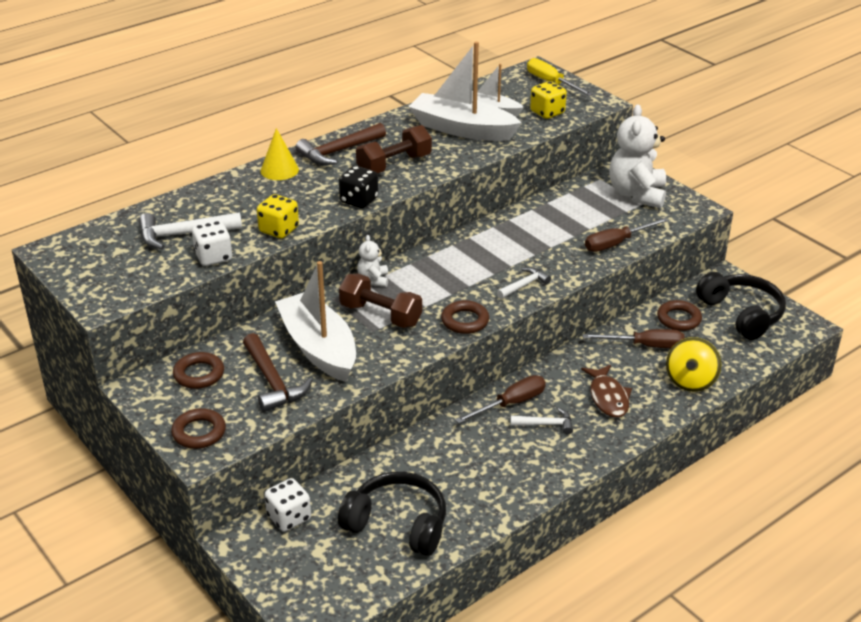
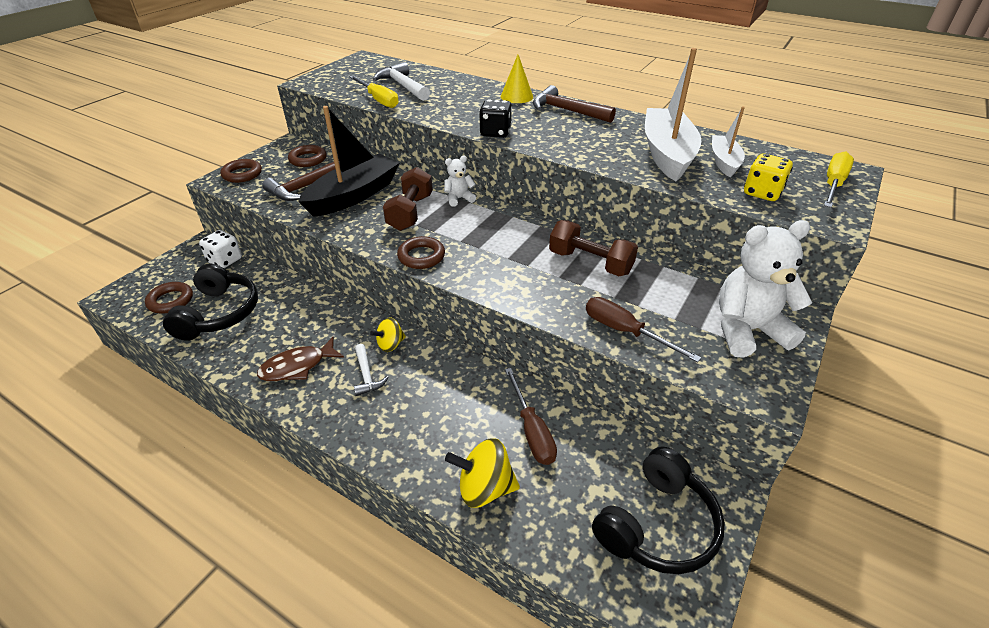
camera: 70 degrees right, 5 degrees up
(213, 257) = (378, 100): white dice -> yellow screwdriver
(279, 230) = (428, 113): yellow dice -> none
(319, 348) = (354, 195): white boat -> black boat
(394, 165) = (567, 136): brown dumbbell -> brown dumbbell (590, 262)
(511, 404) = (390, 344): brown screwdriver -> yellow spinning top
(524, 285) = (499, 280): white hammer -> none
(608, 397) = (425, 415): brown fish -> brown fish (297, 366)
(678, 319) = (602, 454): brown ring -> brown ring (171, 301)

